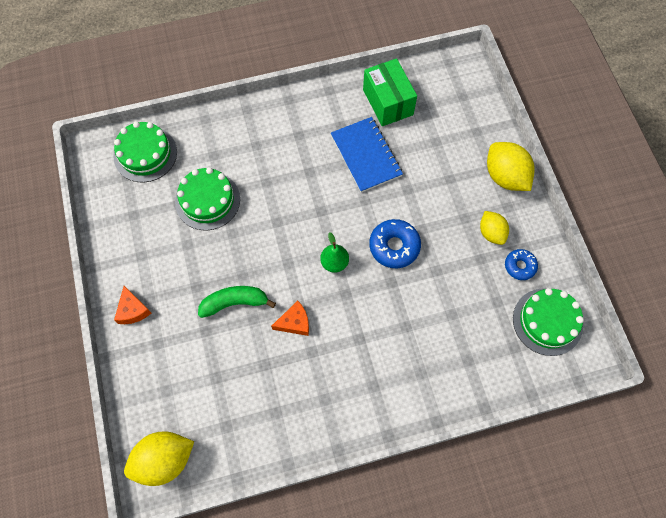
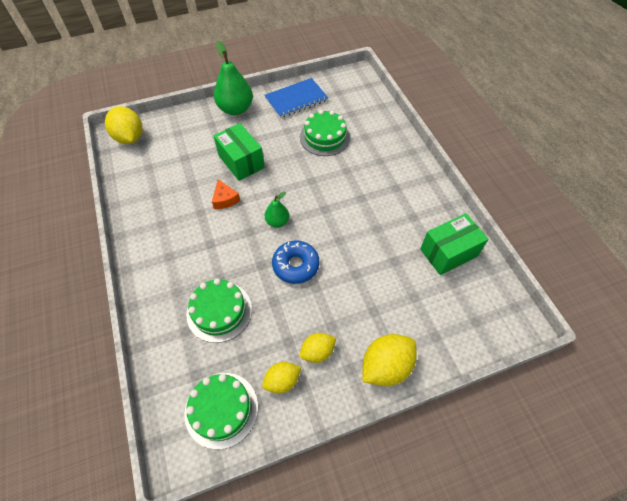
camera: 85 degrees right, 10 degrees down
(133, 310) = (236, 109): orange cheese -> green pear
(145, 154) = (358, 99): green cake -> green cake (219, 311)
(235, 303) = (241, 162): green banana -> green box
(366, 155) = (385, 238): blue notebook -> blue notebook (296, 99)
(520, 266) = (282, 381): blue donut -> yellow lemon

